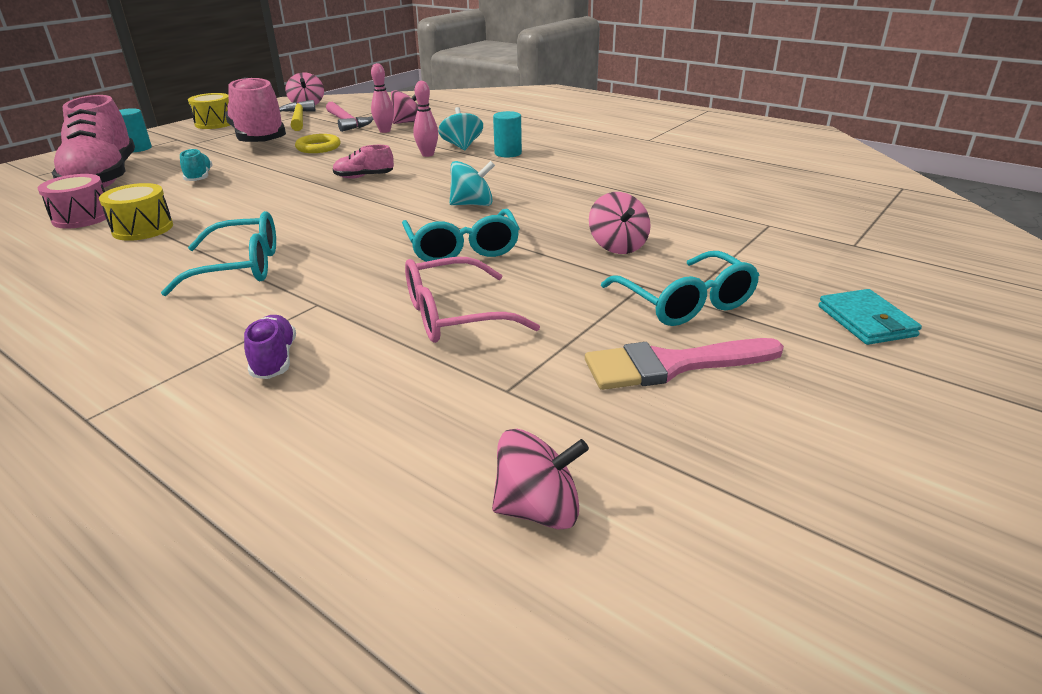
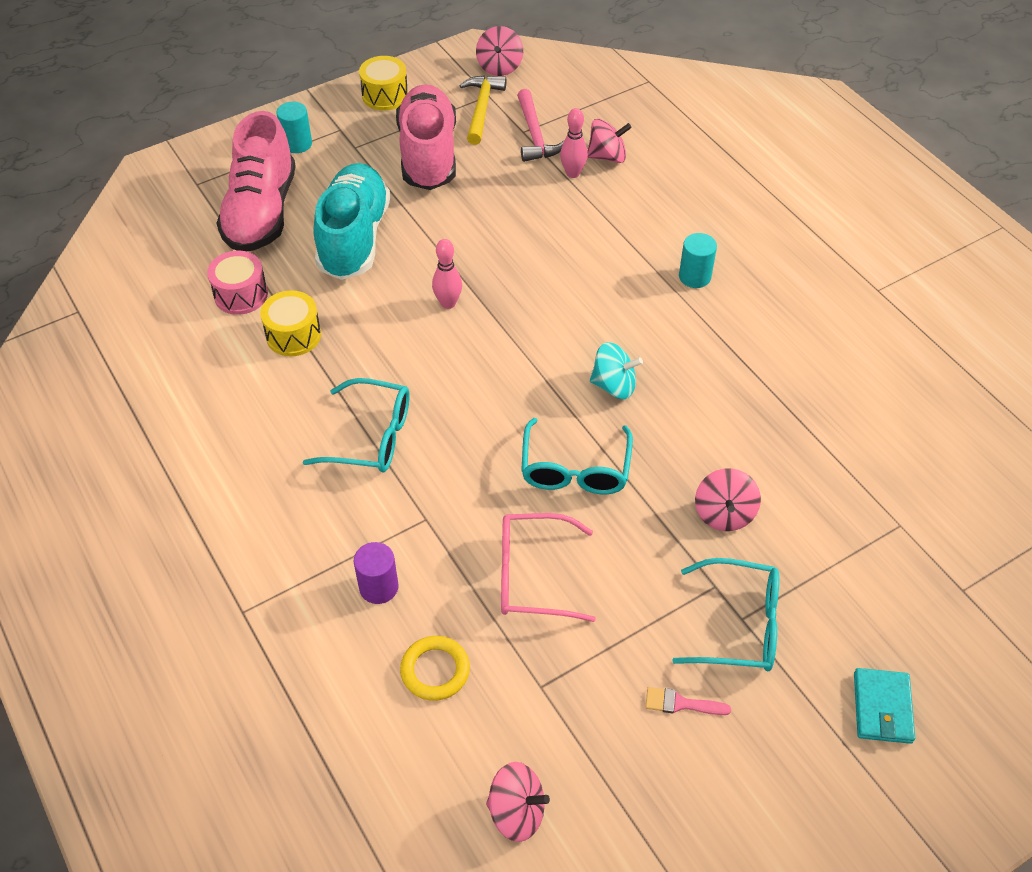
camera: 20 degrees right, 20 degrees up
(199, 177) = (354, 238): turquoise shoe -> turquoise shoe, size x2.32
(274, 360) = (378, 587): purple shoe -> purple cylinder
(318, 147) = (488, 198): yellow ring -> yellow ring (435, 670)
(364, 177) = (520, 288): pink shoe -> none
(427, 154) = (603, 253): pink bowling pin -> pink bowling pin (448, 303)
(462, 146) = (648, 242): turquoise spinning top -> none
(672, 365) = (681, 703): pink brush -> pink brush, size x0.50
(684, 302) = (738, 625): turquoise glasses -> turquoise glasses turned 75 degrees counterclockwise

